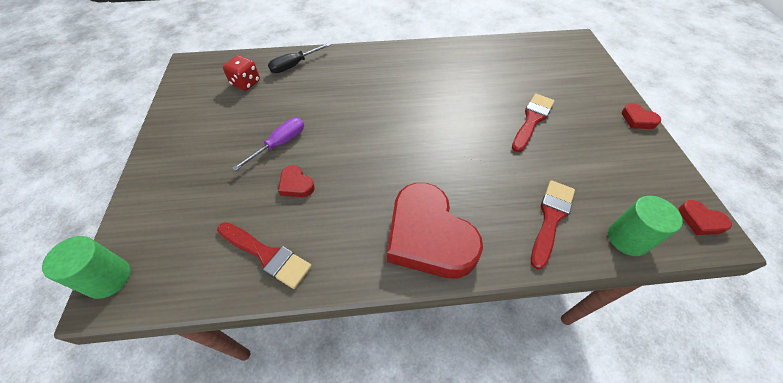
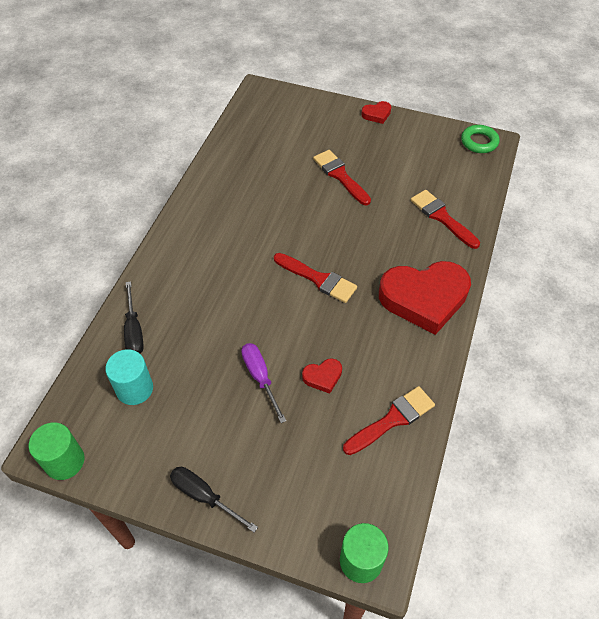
camera: 65 degrees left, 0 degrees up
(162, 150) = (204, 496): none -> black screwdriver
(246, 83) = (134, 389): red dice -> turquoise cylinder
(401, 145) = (318, 279): none -> red brush
(627, 238) = (476, 186): green cylinder -> green cylinder (64, 461)
(700, 221) = (479, 142): red heart -> green ring

